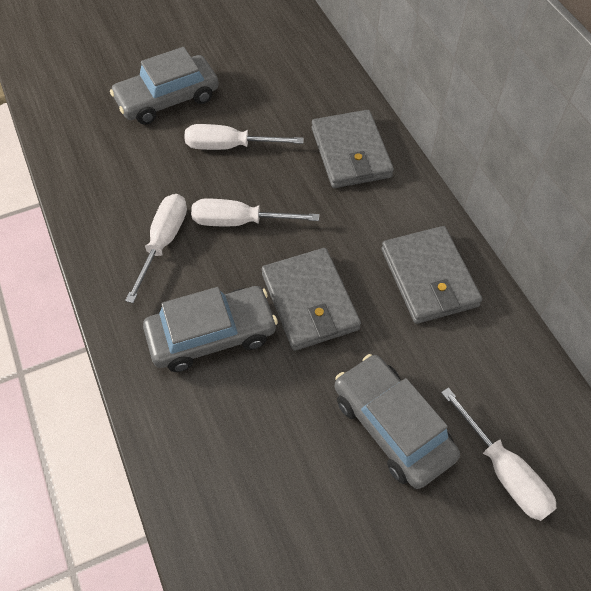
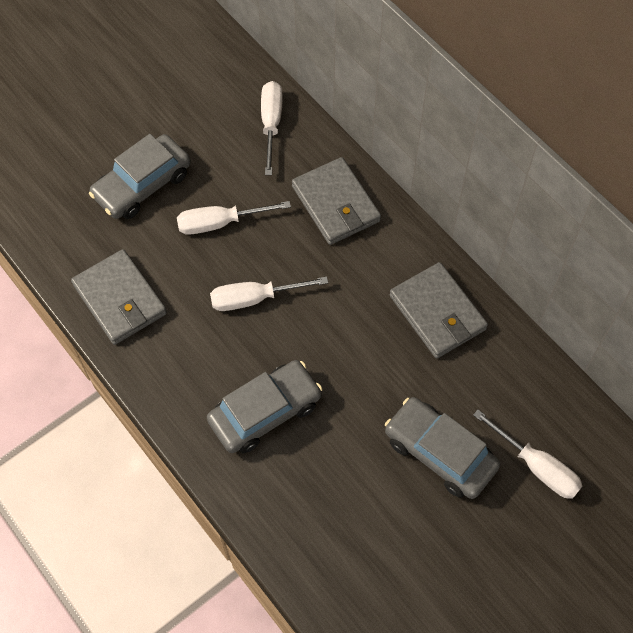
camera: 15 degrees left, 5 degrees up
(163, 242) = (192, 335): white screwdriver -> white screwdriver (271, 124)
(310, 302) = (341, 360): grey wallet -> grey wallet (120, 299)

